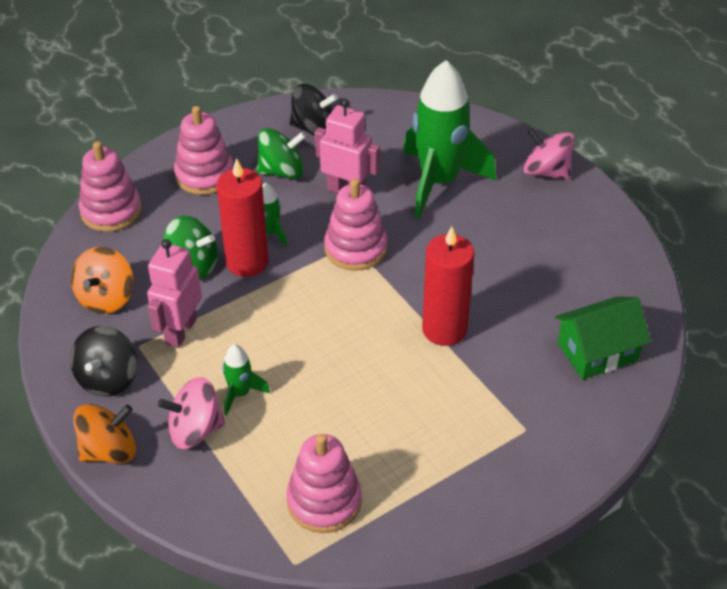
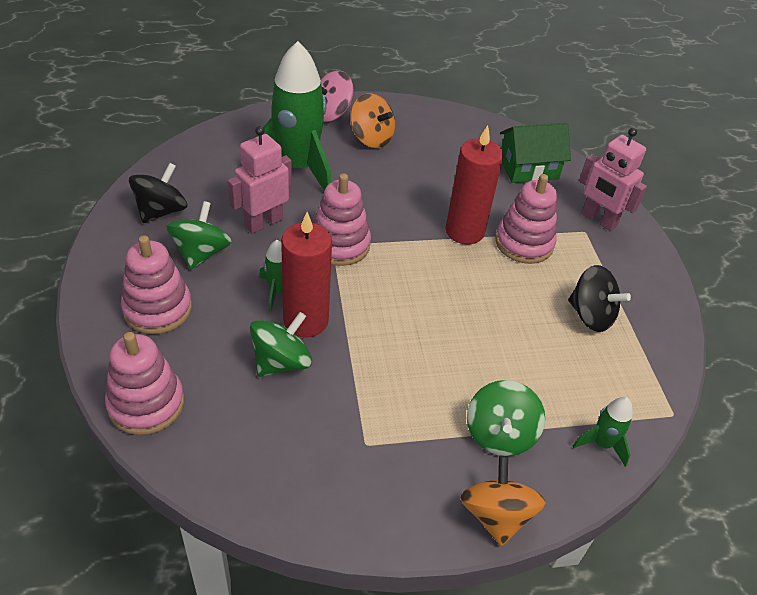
camera: 70 degrees left, 0 degrees up
(106, 298) = (279, 451): orange spinning top -> orange spinning top (371, 138)
(108, 378) = (397, 486): black spinning top -> black spinning top (590, 315)
(180, 331) = (366, 403): pink robot -> pink robot (598, 219)
(195, 430) = (499, 434): pink spinning top -> green spinning top
(240, 393) = (470, 384): green rocket -> green rocket (602, 444)
(324, 501) = (614, 371): pink stacking toy -> pink stacking toy (524, 243)
(597, 352) = (528, 168): green house -> green house turned 75 degrees clockwise

